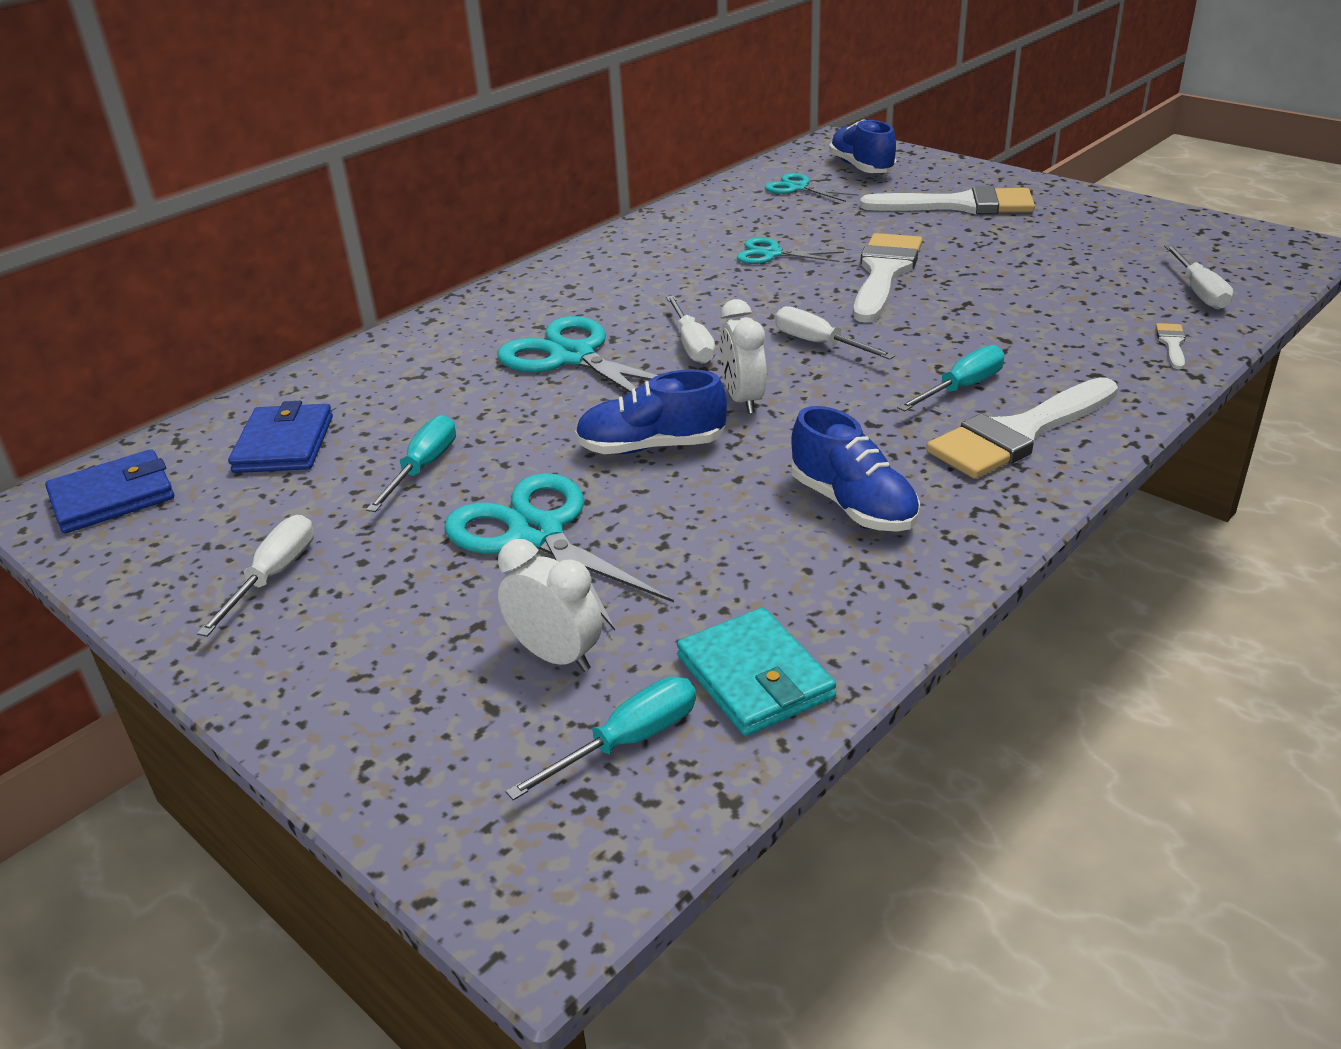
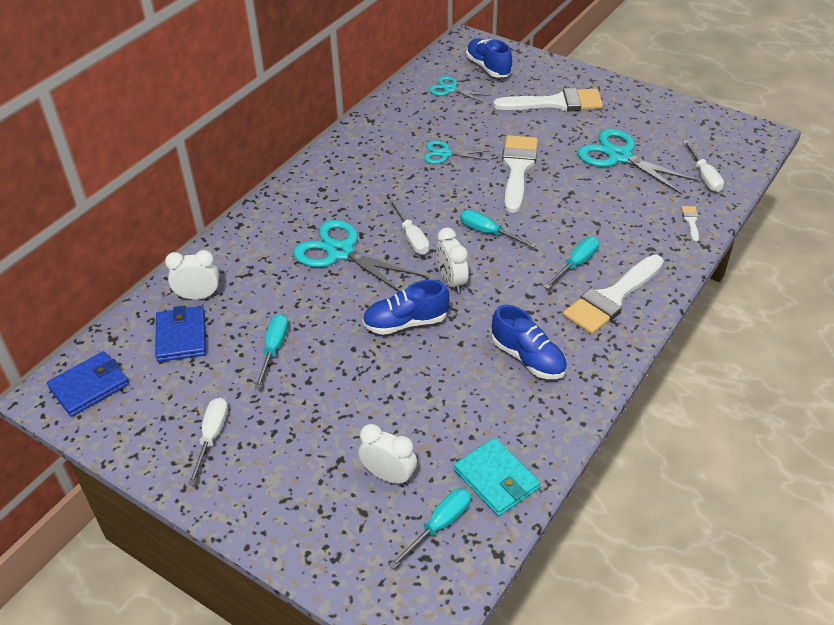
camera: 10 degrees left, 10 degrees up
(332, 398) = (198, 296): none -> white clock
(537, 533) = (355, 393): turquoise scissors -> turquoise scissors (619, 156)
(819, 344) = (488, 232): white screwdriver -> turquoise screwdriver

